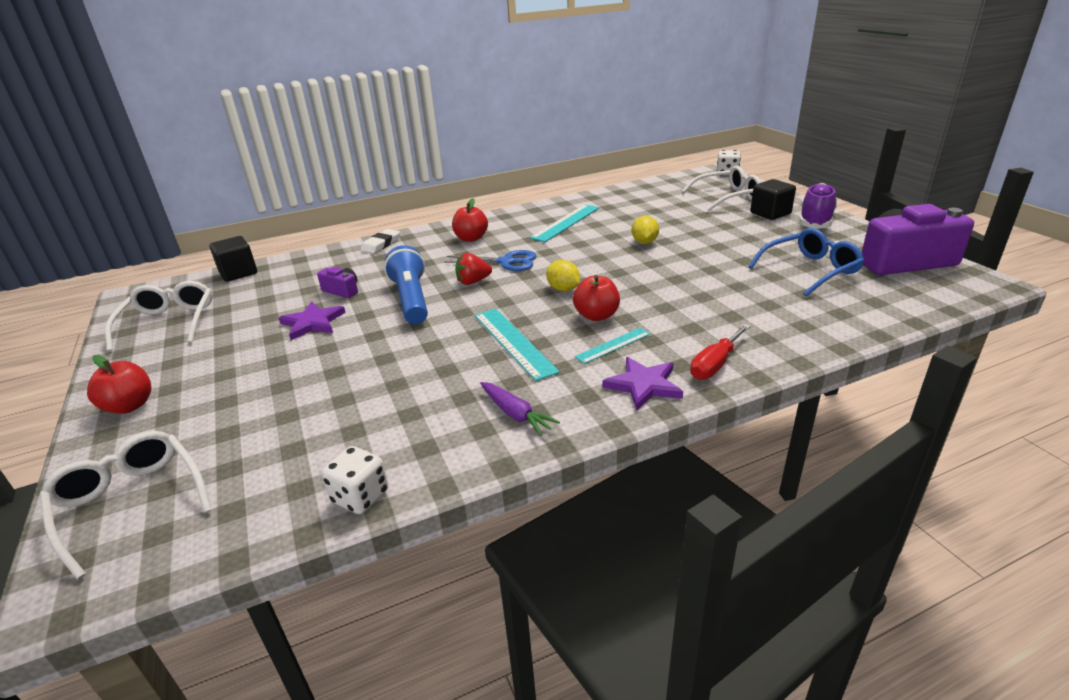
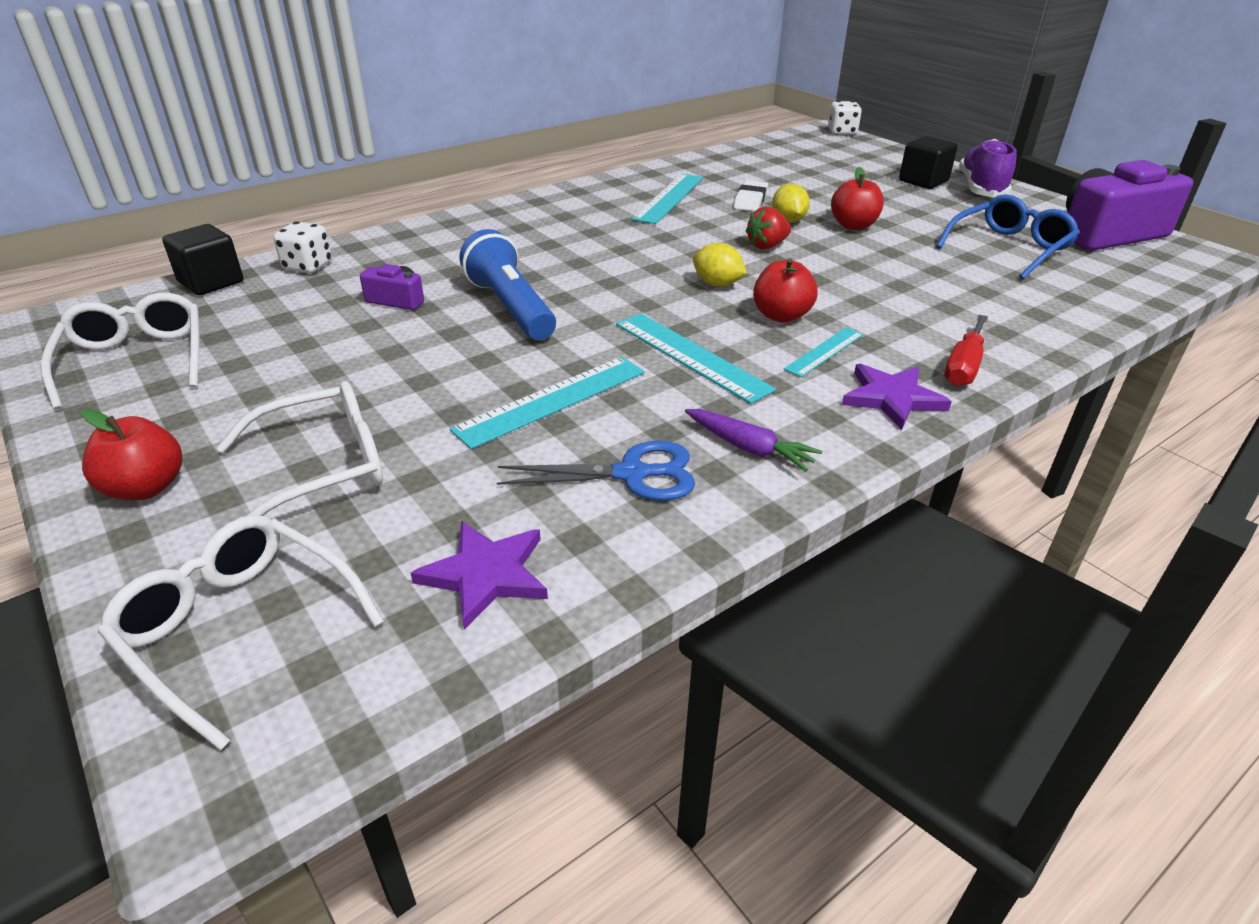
camera: 15 degrees left, 5 degrees up
(313, 323) = (378, 347): purple star -> purple star (485, 574)
(360, 497) = (598, 577): white dice -> white dice (308, 266)
(381, 244) = (418, 234): white eraser -> white eraser (750, 200)
(401, 368) = (552, 400): none -> turquoise ruler
(471, 238) = (548, 222): red apple -> red apple (853, 226)
(473, 282) = (586, 280): red strawberry -> red strawberry (767, 246)
(506, 262) = (618, 252): blue scissors -> blue scissors (632, 474)
(727, 197) = (859, 162): white glasses -> white glasses (322, 467)

